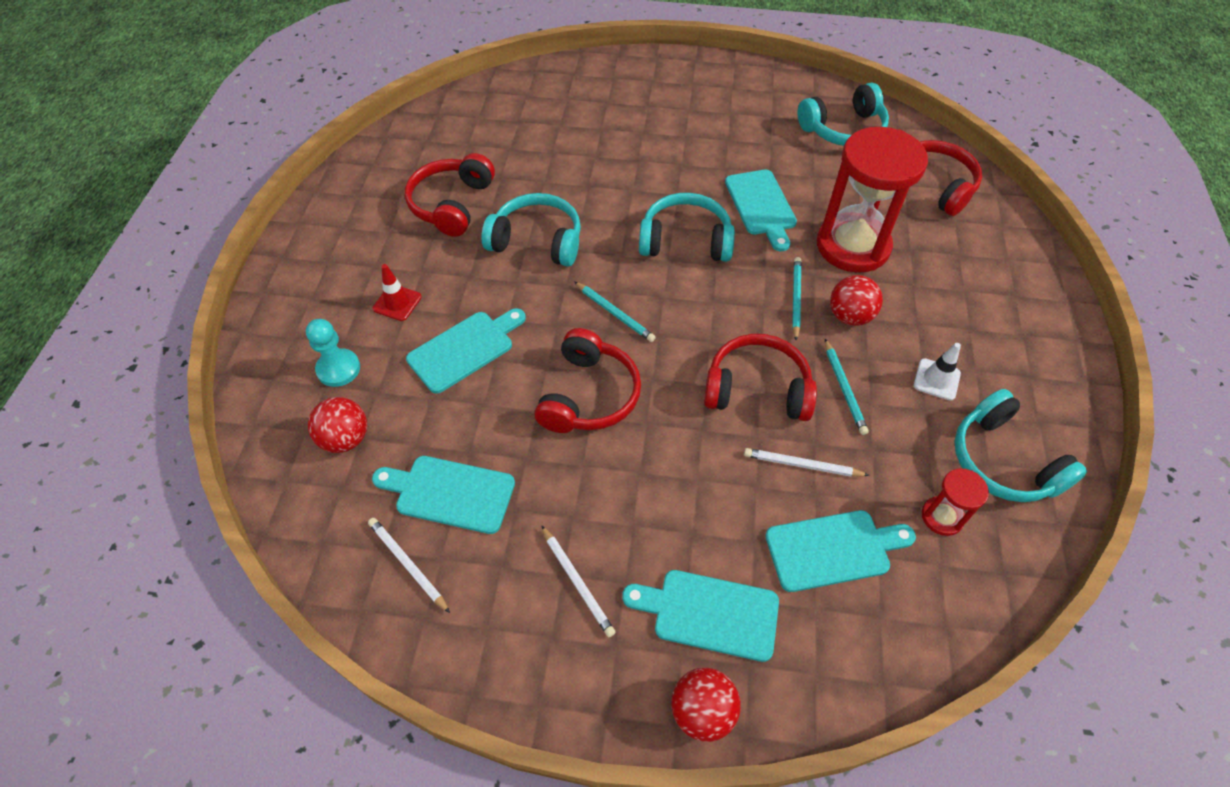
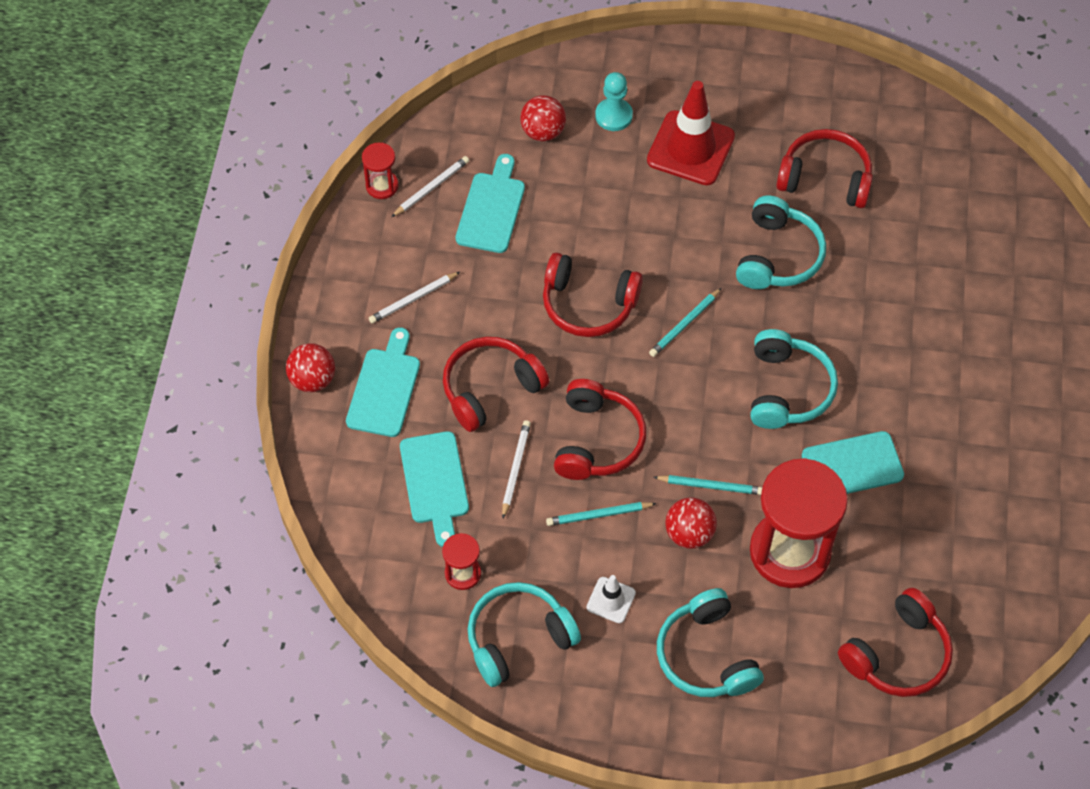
camera: 90 degrees right, 5 degrees up
(395, 629) = (382, 186): none -> red hourglass
(397, 303) = (690, 148): red traffic cone -> red traffic cone, size x2.05
(464, 349) = (638, 206): turquoise cutting board -> none
(701, 492) = (490, 388): none -> red headphones
(843, 129) = (992, 572): turquoise headphones -> turquoise headphones (706, 655)

